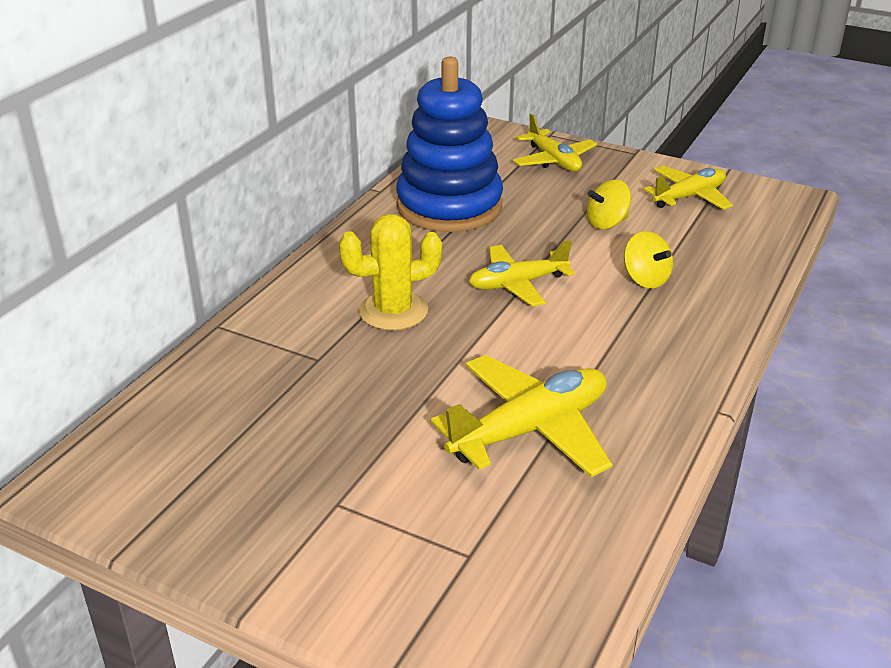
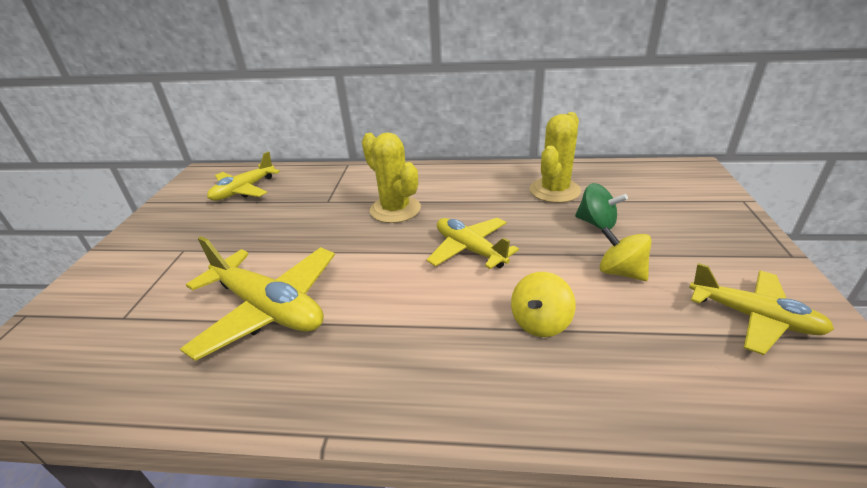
camera: 70 degrees right, 0 degrees up
(449, 206) = (554, 190): blue stacking toy -> yellow cactus
(528, 207) = (596, 223): none -> green spinning top
(554, 160) = (697, 214): yellow plane -> yellow plane (244, 190)

